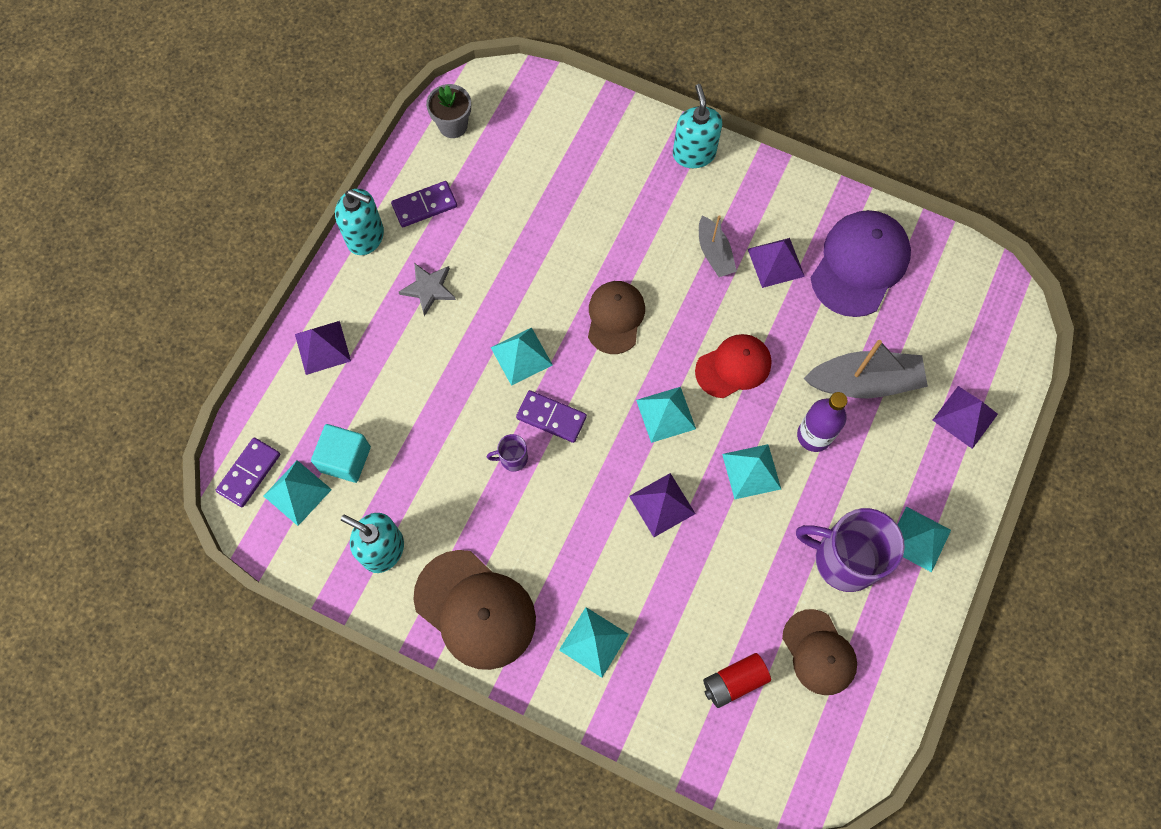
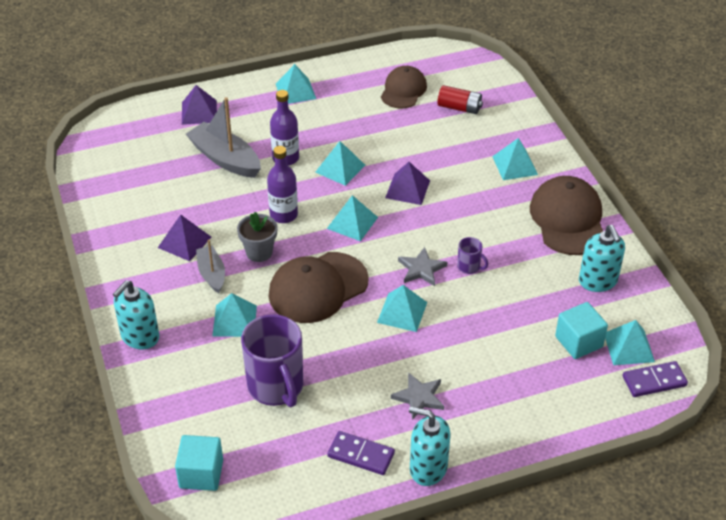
camera: 135 degrees left, 25 degrees down
(322, 347) = (533, 418): purple pyramid -> none
(366, 237) = (428, 468): turquoise soap dispenser -> turquoise soap dispenser turned 45 degrees counterclockwise
(453, 125) = (272, 497): grey flower pot -> grey flower pot (259, 252)
(519, 100) = (201, 474): none -> turquoise cube
(551, 417) = (421, 269): purple domino -> grey star
(615, 317) = (318, 288): brown cap -> brown cap, size x1.54
(643, 229) = (234, 320): none -> turquoise pyramid
(714, 253) = (212, 274): grey boat -> grey boat turned 45 degrees counterclockwise
(733, 367) = (283, 215): red cap -> purple bottle
(843, 559) = (343, 109): purple mug -> purple mug (276, 387)
(860, 264) = (141, 205): purple cap -> none

